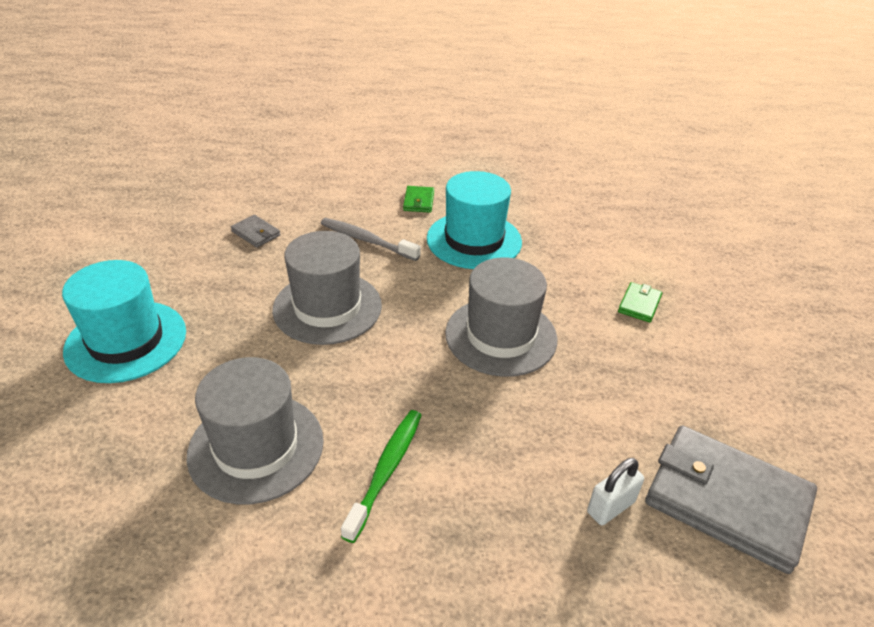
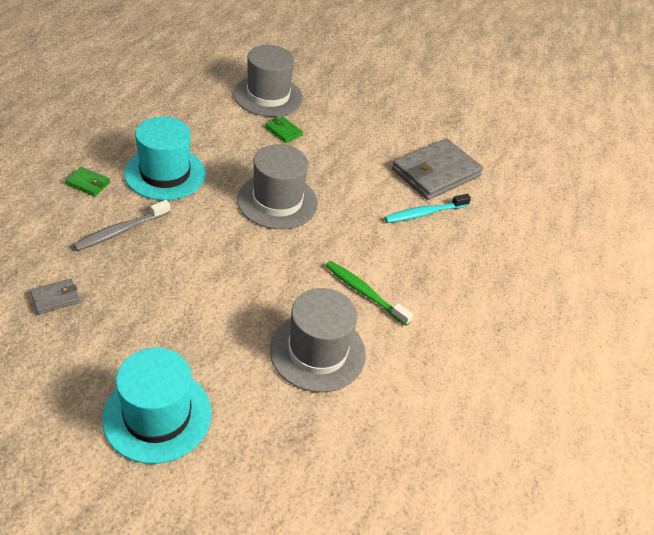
camera: 75 degrees left, 5 degrees up
(327, 307) = (193, 278): grey hat -> grey hat (268, 96)
(610, 507) = (424, 213): white padlock -> turquoise toothbrush

